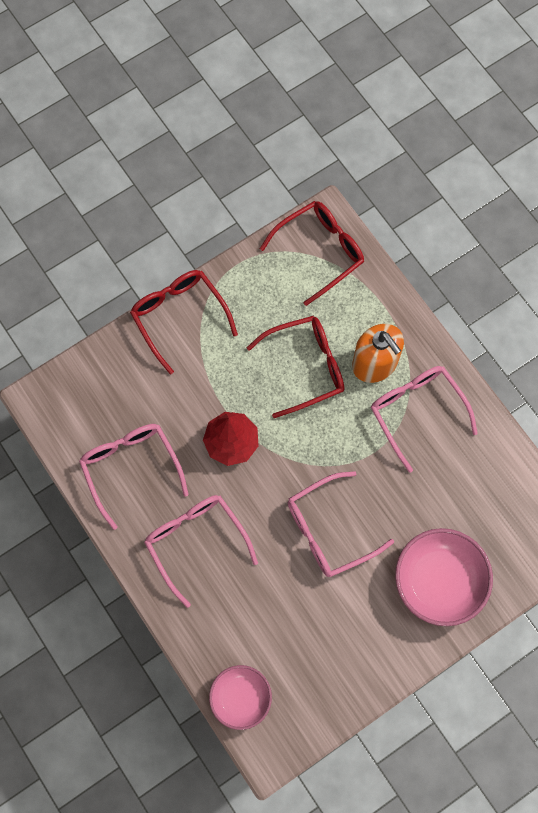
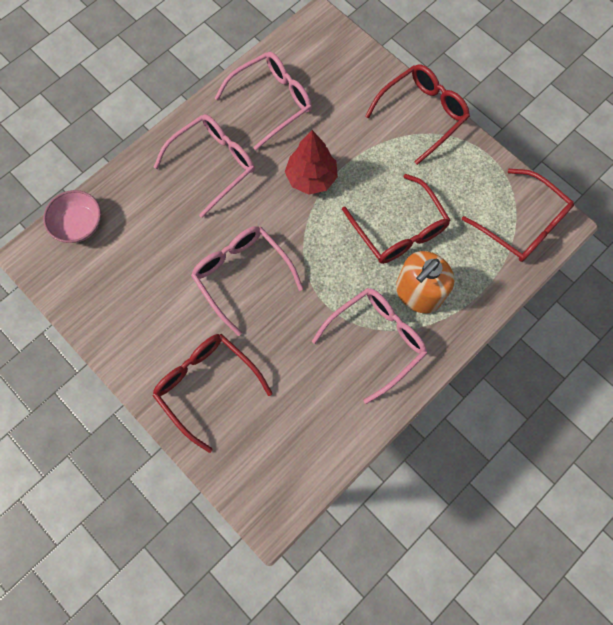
camera: 80 degrees right, 0 degrees up
(439, 581) = (207, 385): pink bowl -> red glasses

